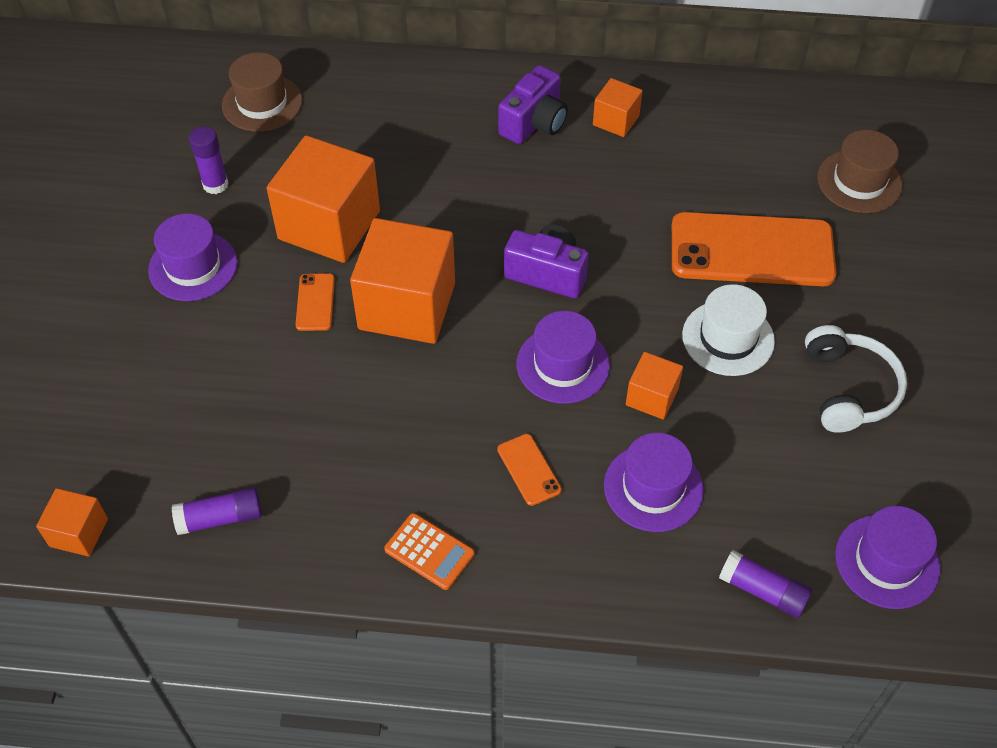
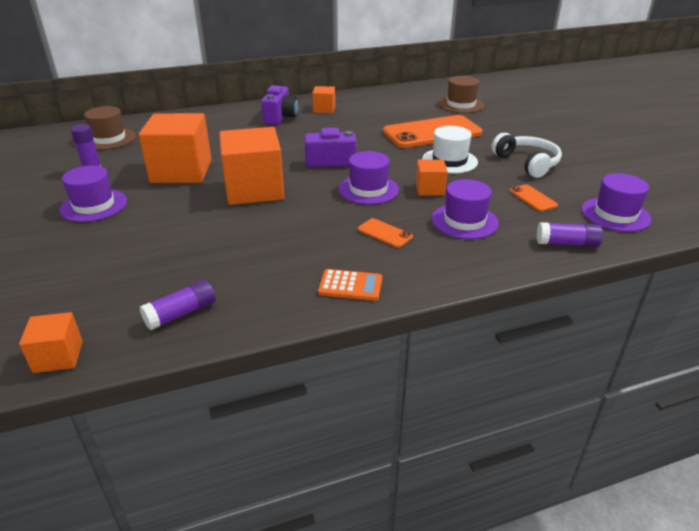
camera: 25 degrees left, 20 degrees down
(315, 302) = (192, 201): orange phone -> orange phone (533, 198)

